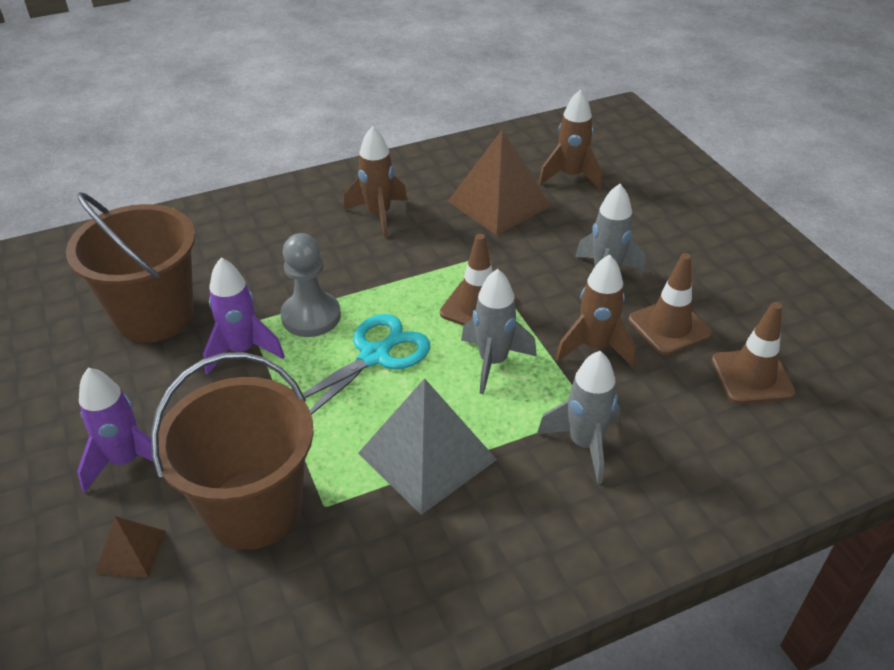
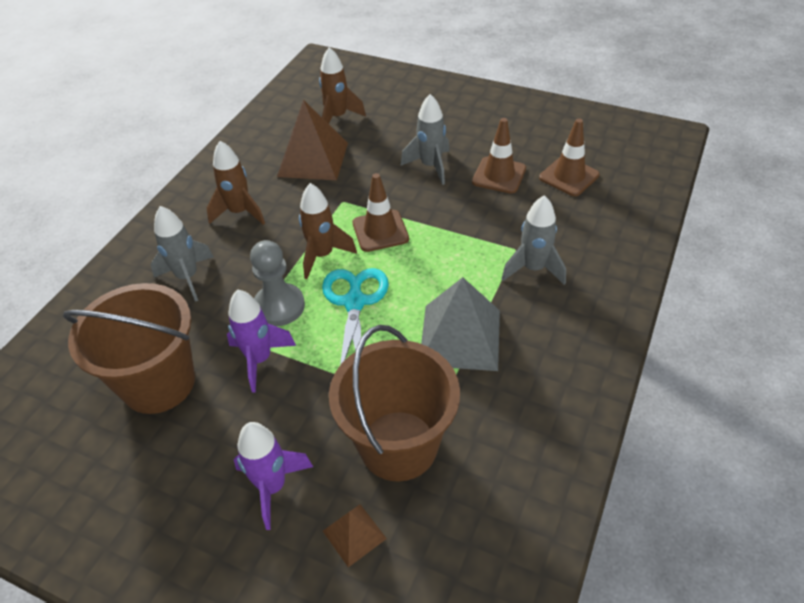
camera: 40 degrees left, 5 degrees up
(493, 362) = (430, 257): grey rocket -> grey rocket (188, 277)
(595, 347) = (475, 212): brown rocket -> brown rocket (322, 255)

